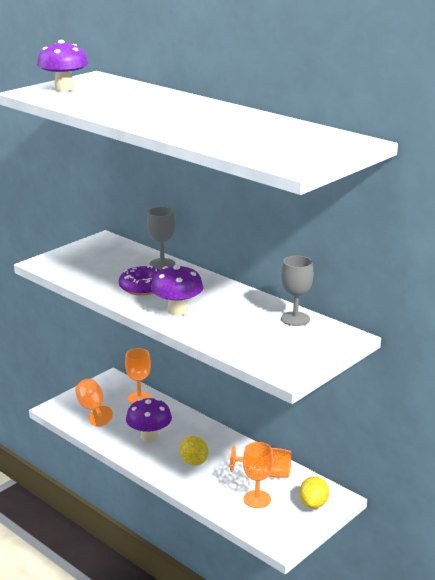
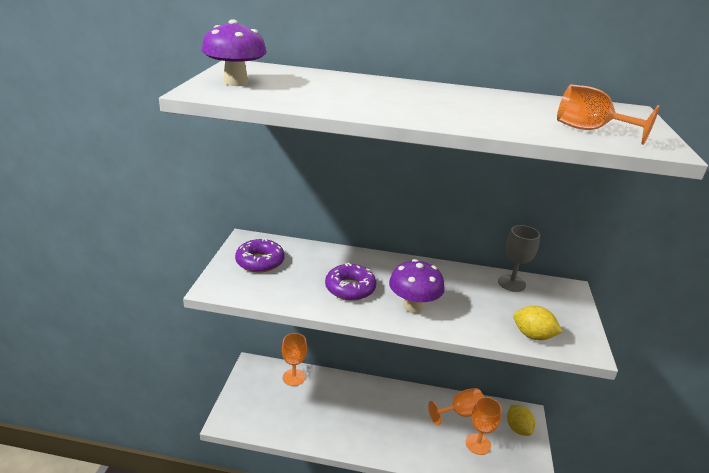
camera: 35 degrees left, 5 degrees up
(92, 409) = (262, 407): orange goblet -> orange goblet (589, 130)
(95, 255) = (260, 261): none -> purple donut
(149, 437) = (339, 417): purple mushroom -> none
(162, 264) = (334, 255): grey goblet -> none
(194, 462) = (398, 427): yellow lemon -> yellow lemon (533, 335)

